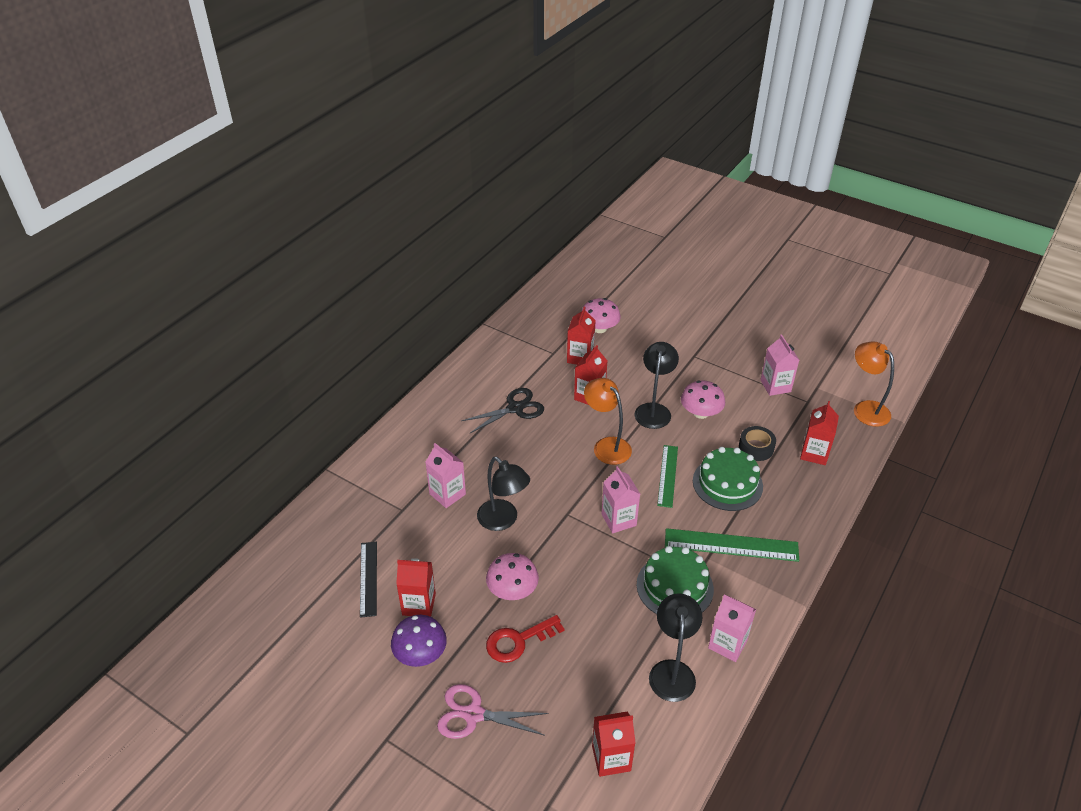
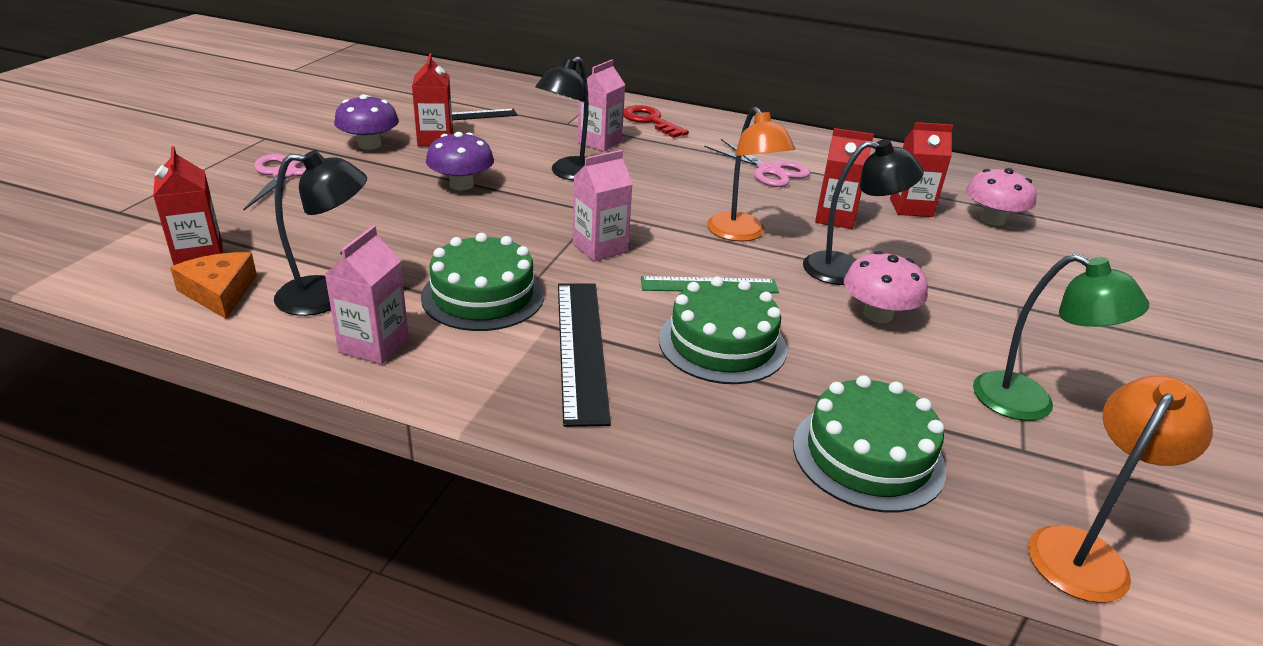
camera: 75 degrees right, 10 degrees down
(512, 590) = (461, 185): pink mushroom -> purple mushroom
(515, 408) = (769, 170): black scissors -> pink scissors
(518, 641) = (384, 192): red key -> red key (650, 121)
(606, 446) = (741, 234): orange lamp -> orange lamp turned 120 degrees clockwise
(664, 736) = (219, 292): none -> orange cheese
(731, 545) = (581, 348): green ruler -> black ruler
(756, 448) = (832, 376): black tape -> none
(775, 386) = (1030, 403): pink carton -> green lamp
(814, 453) = (868, 456): red carton -> green cake

